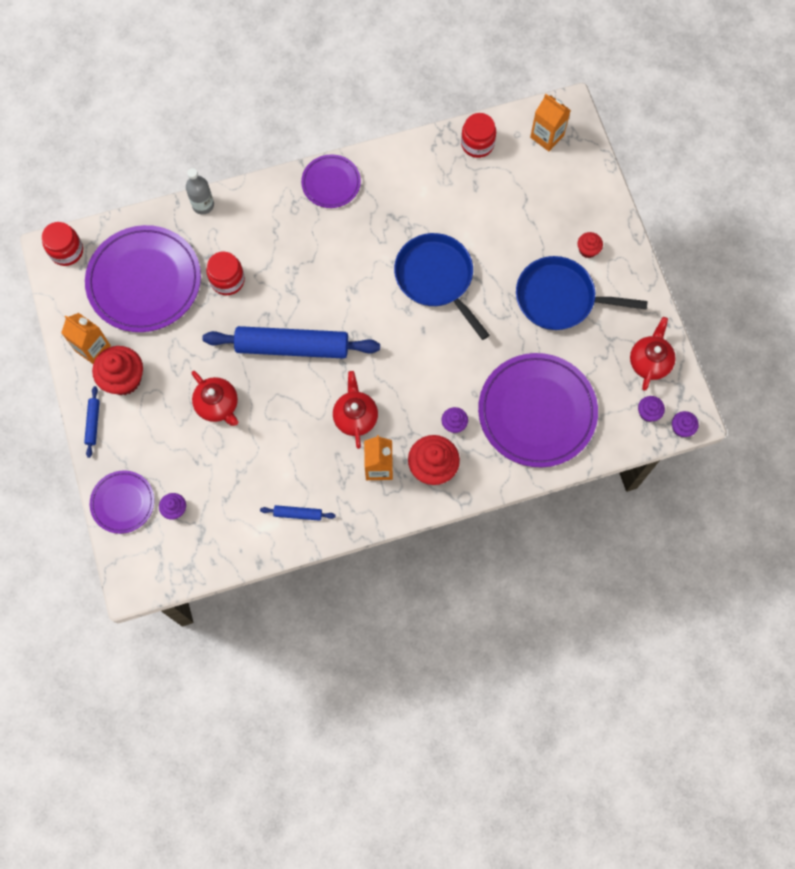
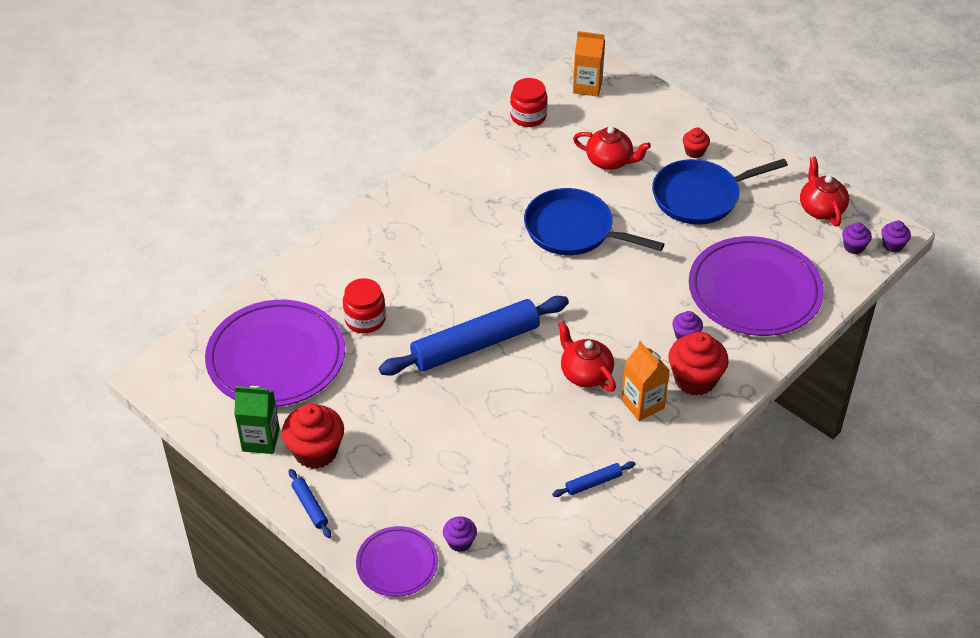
camera: 30 degrees left, 25 degrees down
(66, 251) = (170, 368): red jar -> none
(93, 348) = (261, 440): orange carton -> green carton
(203, 205) = (292, 269): grey bottle -> none
(218, 405) = (435, 428): red teapot -> red teapot (610, 161)
(331, 183) = (411, 200): purple plate -> none

